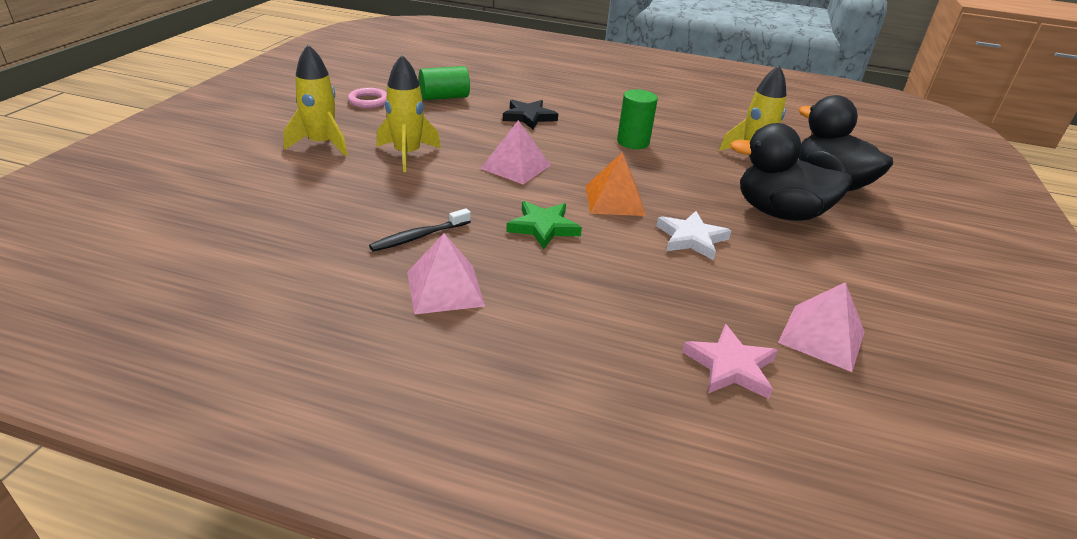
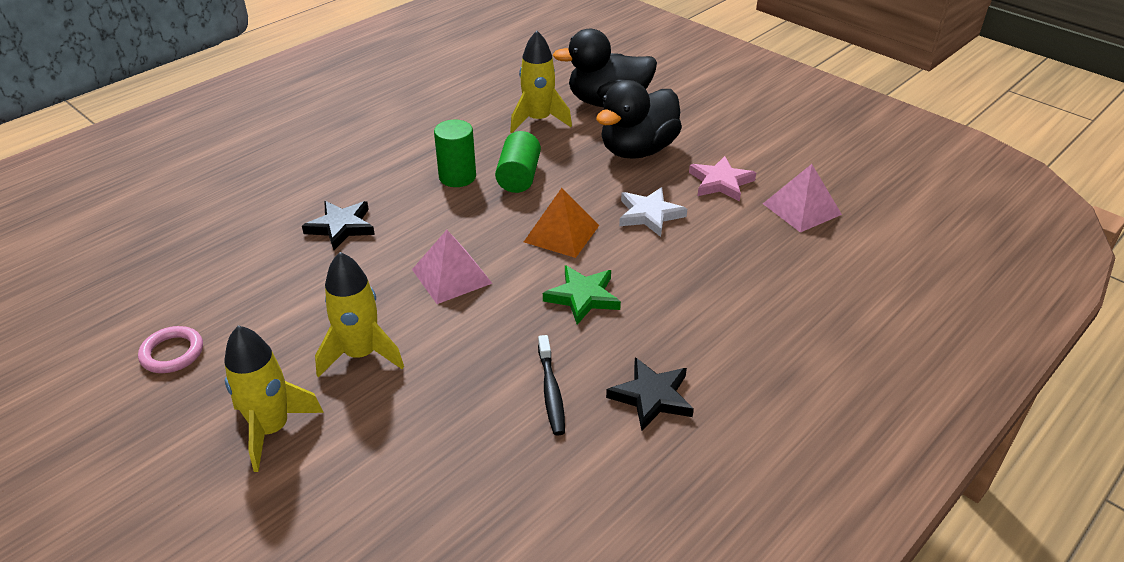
camera: 60 degrees left, 5 degrees up
(444, 97) = (224, 279): green cylinder -> green cylinder (519, 177)
(444, 288) = (651, 397): pink pyramid -> black star
(730, 366) = (818, 267): pink star -> pink star (720, 182)

